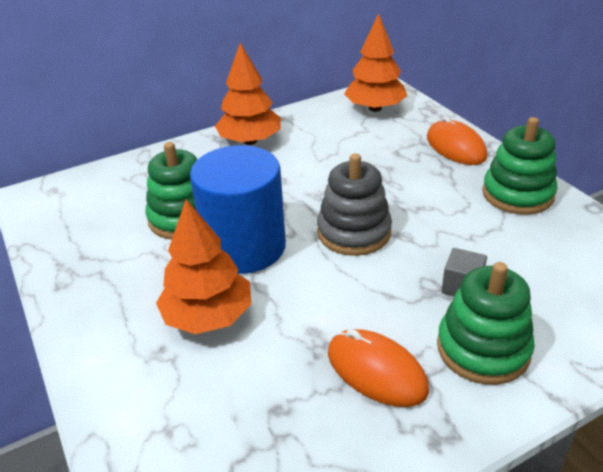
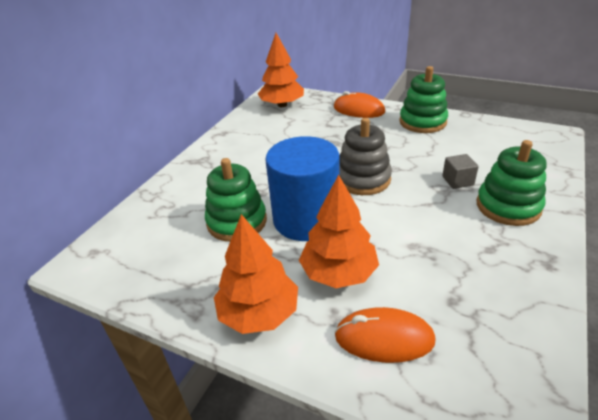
camera: 35 degrees left, 0 degrees up
(250, 141) = (221, 154): orange tree -> orange tree (259, 313)
(376, 371) = (475, 247): orange mouse -> orange mouse (384, 338)

